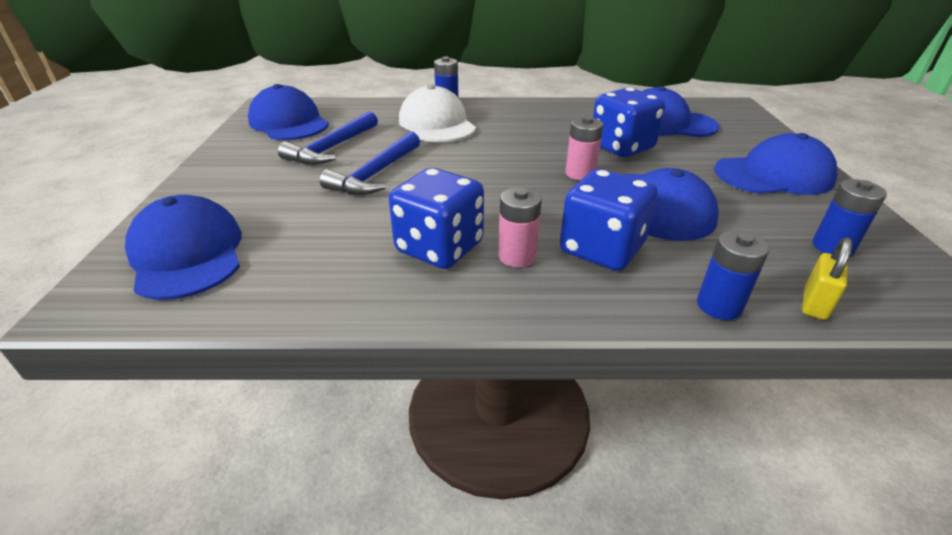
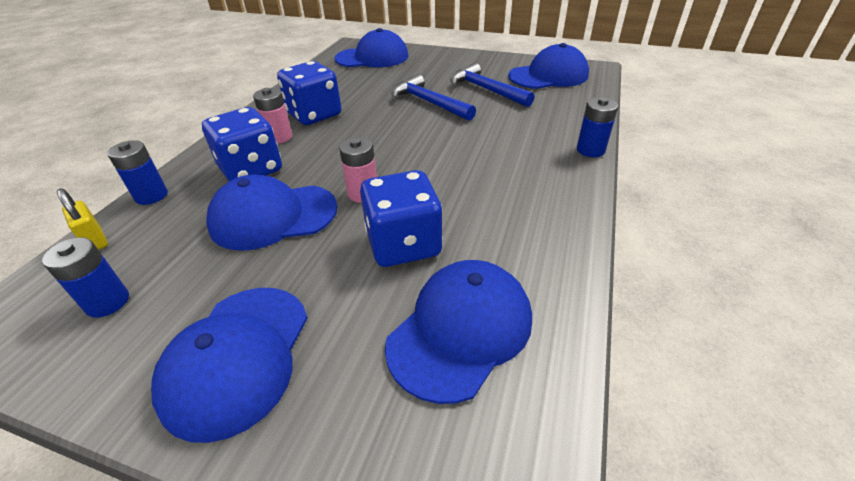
camera: 110 degrees right, 5 degrees up
(437, 124) = (524, 137): white cap -> none

